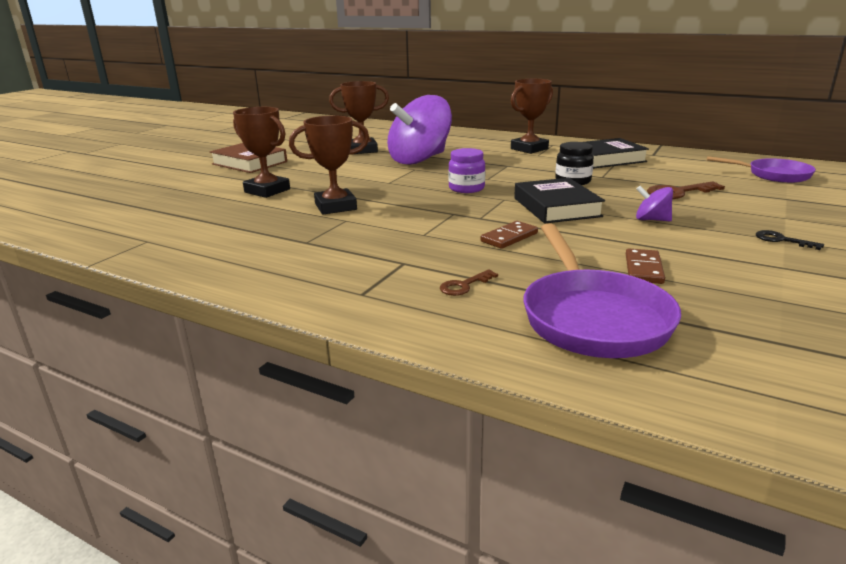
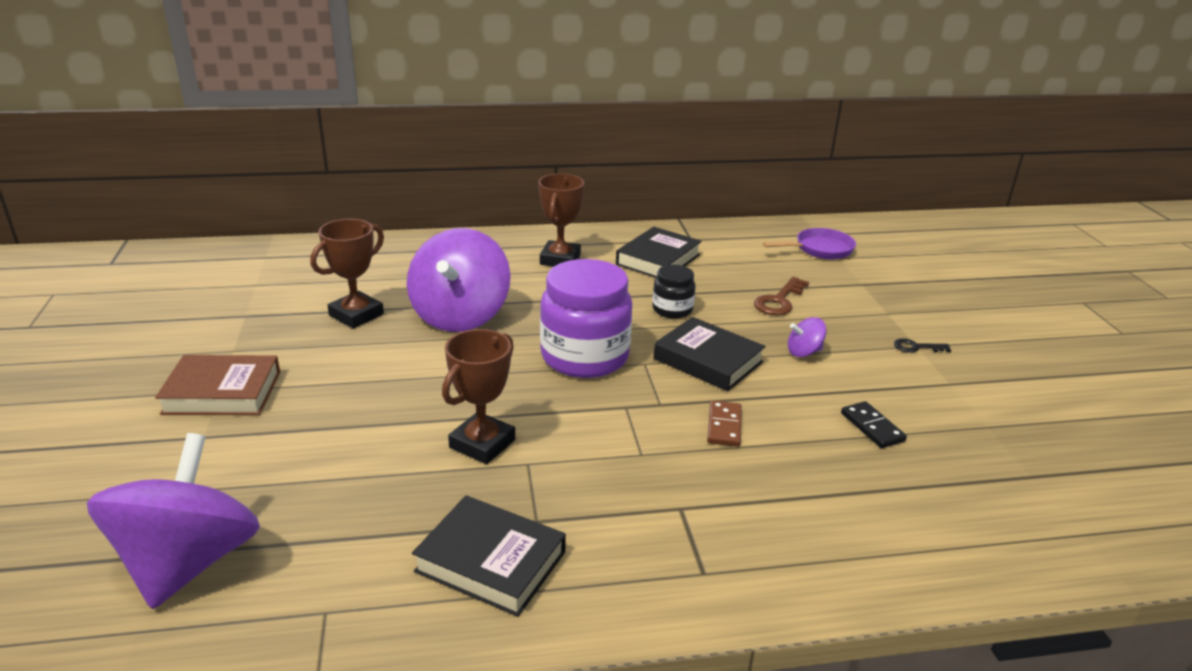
camera: 40 degrees left, 5 degrees up
(131, 209) = (188, 562): none -> purple spinning top
(251, 249) = (490, 562): none -> black book
(267, 191) = (345, 445): brown trophy -> none
(464, 286) = (773, 516): brown key -> none
(466, 188) = (584, 357): purple jar -> purple jar, size x1.97
(592, 317) = (907, 508): purple pan -> none
(644, 269) = (872, 427): brown domino -> black domino

